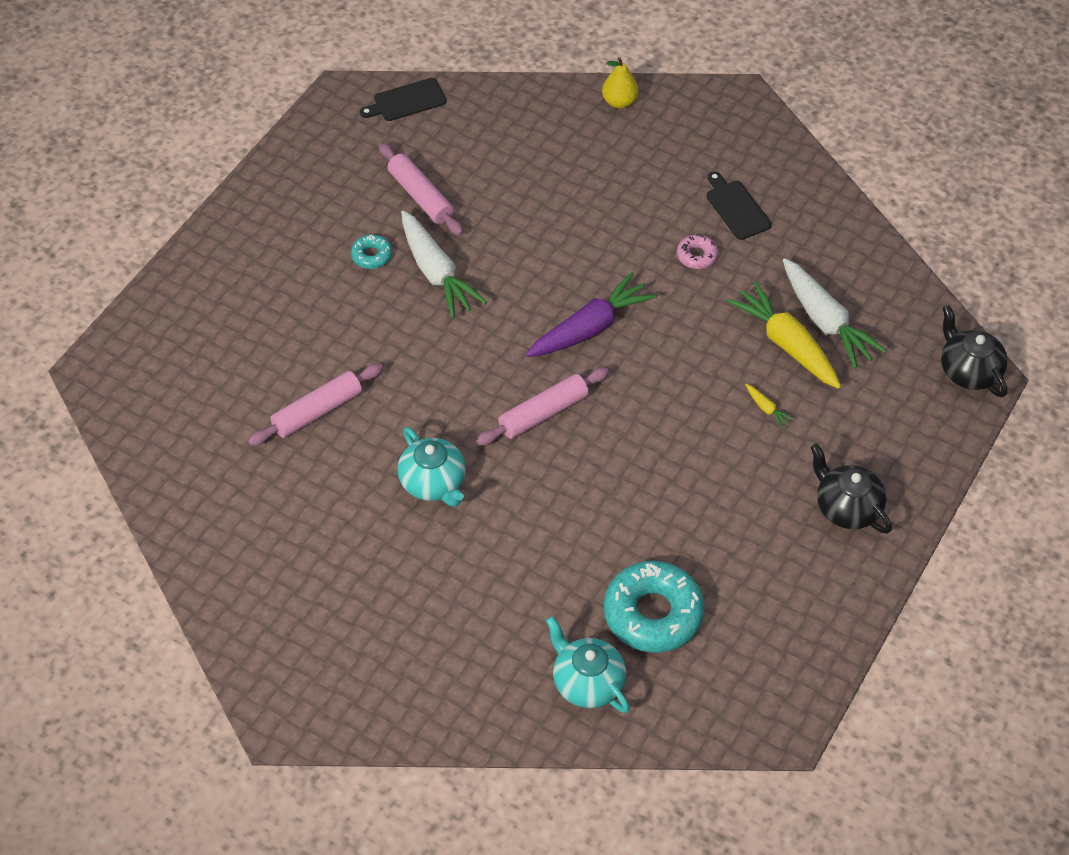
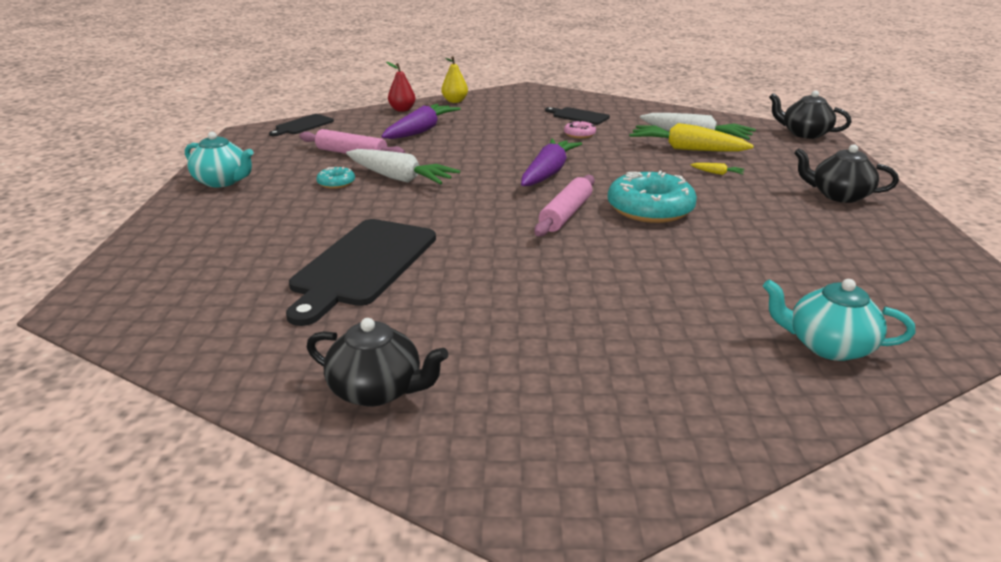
camera: 30 degrees left, 25 degrees down
(246, 565) = (377, 390): none -> black teapot
(317, 411) = (362, 265): pink rolling pin -> black cutting board
(433, 483) = (520, 273): turquoise teapot -> turquoise teapot (223, 181)
(525, 170) = (421, 131): none -> purple carrot
(541, 102) = (402, 110): none -> red pear
(653, 613) = (808, 285): turquoise donut -> turquoise donut (650, 209)

